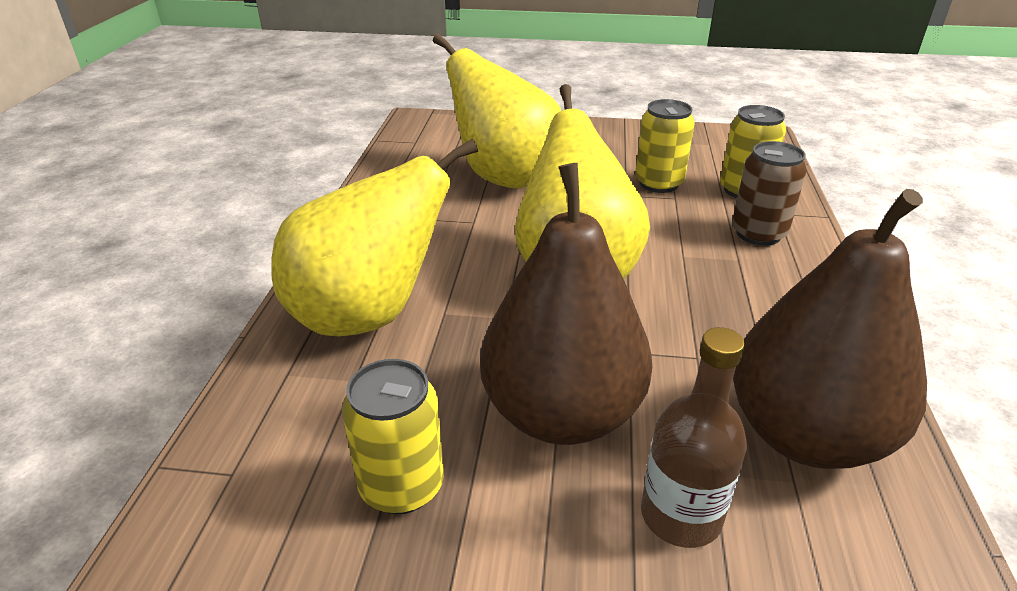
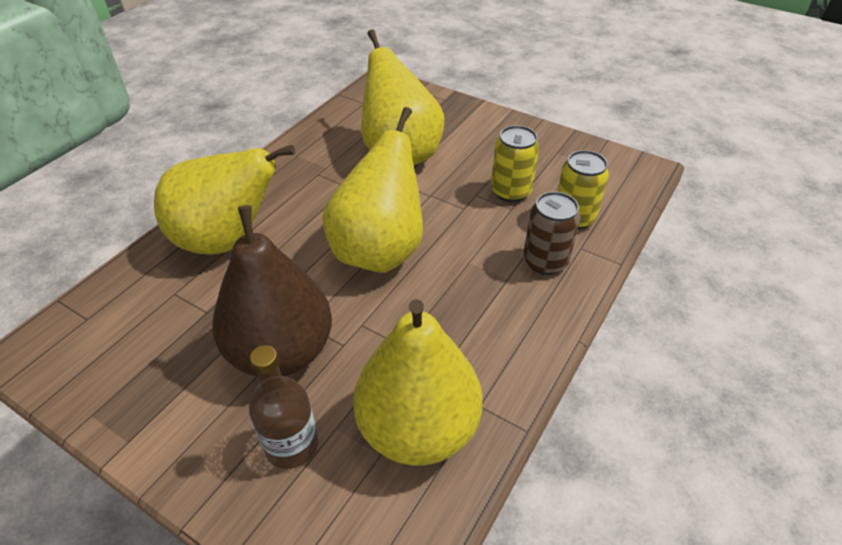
camera: 25 degrees right, 10 degrees up
(402, 486) = (160, 361): yellow can -> none
(805, 435) = (418, 428): brown pear -> yellow pear

